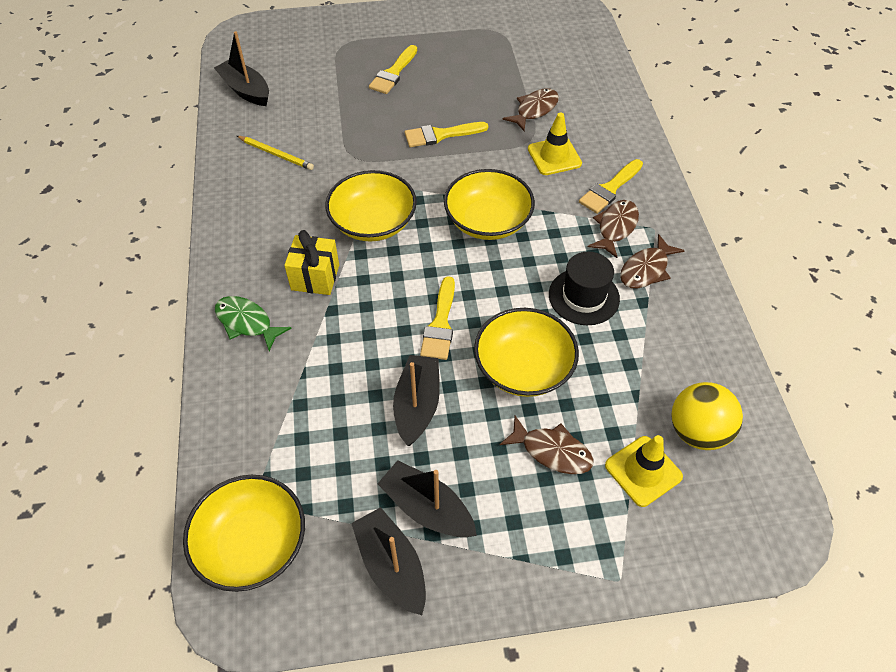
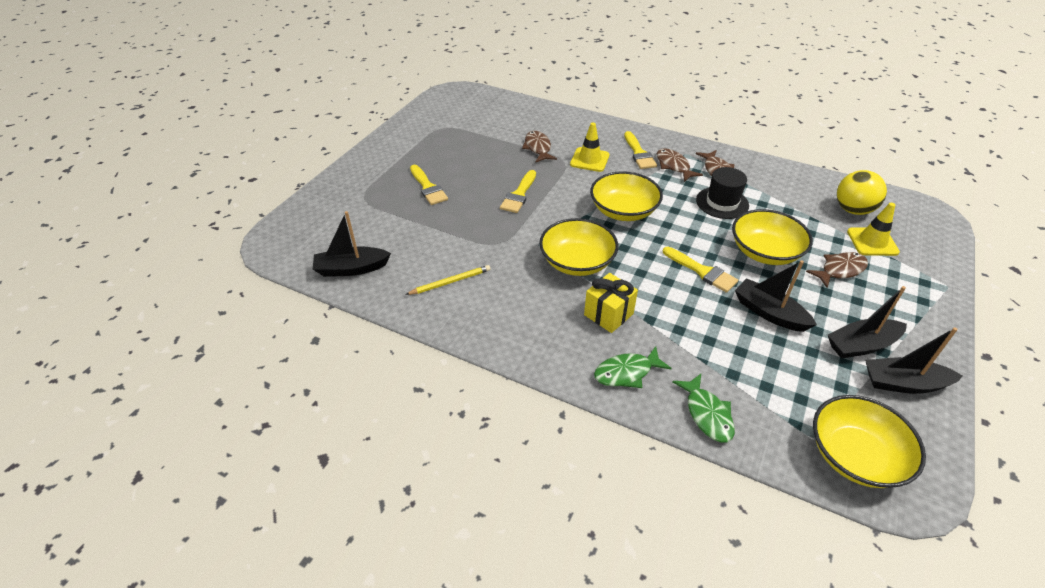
camera: 55 degrees left, 10 degrees down
(232, 402) = (707, 414): none -> green fish

